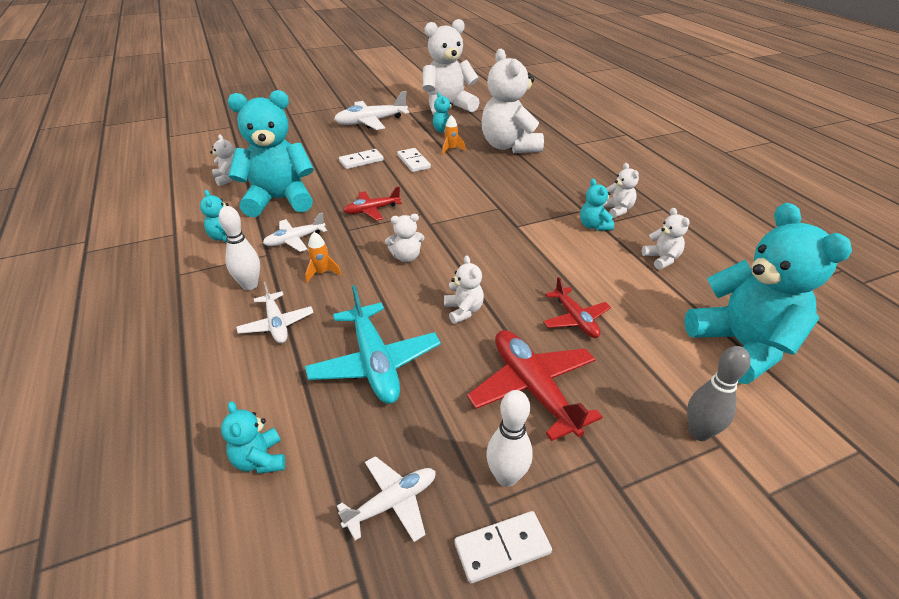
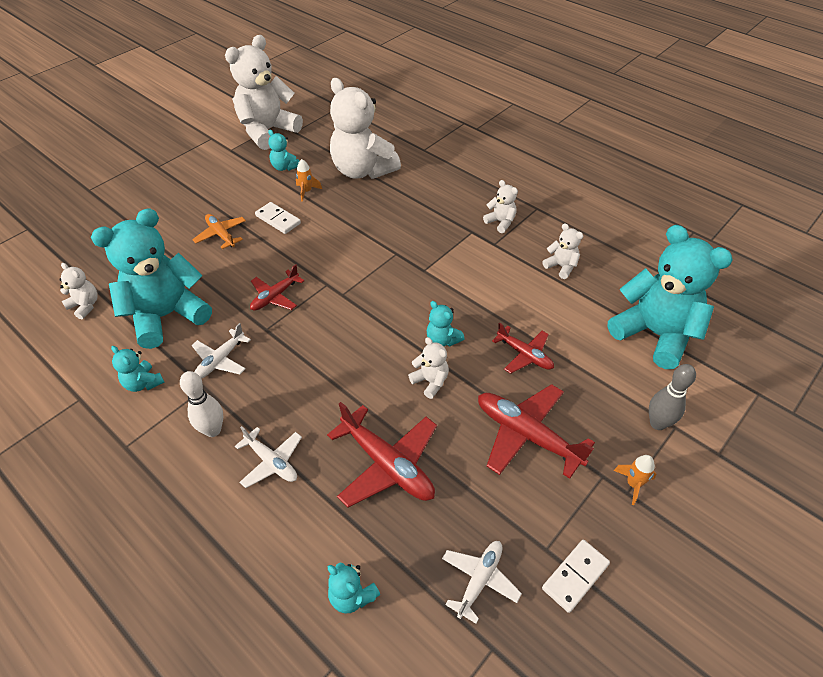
camera: 25 degrees left, 10 degrees up
(322, 273) = (275, 389): orange rocket -> orange rocket (633, 484)
(361, 161) = (221, 235): white domino -> orange plane
(371, 122) = (195, 176): white plane -> none
(375, 363) = (387, 464): turquoise plane -> red plane
(406, 257) = (344, 341): white teddy bear -> none
(506, 477) = (548, 520): white bowling pin -> none
(593, 226) = (490, 248): turquoise teddy bear -> turquoise teddy bear (442, 339)

